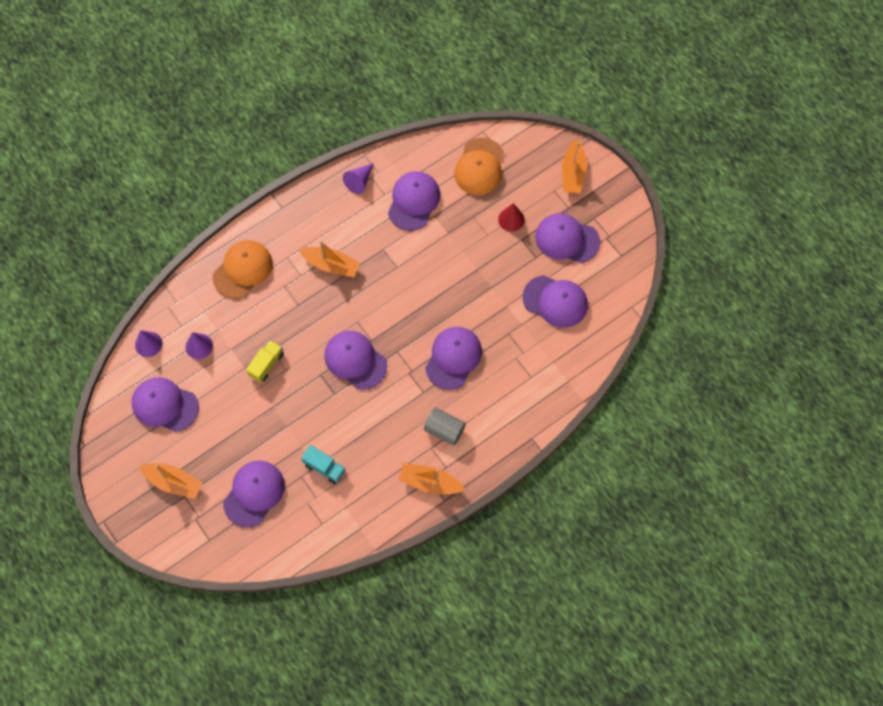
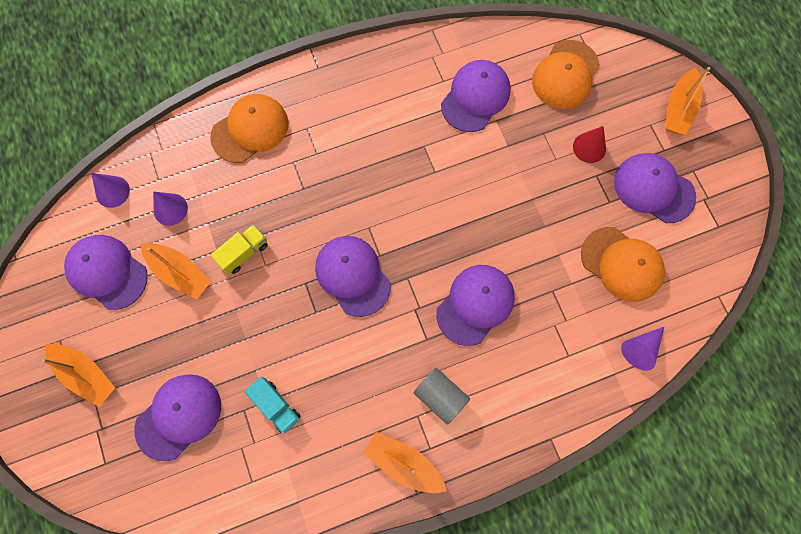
camera: 15 degrees right, 5 degrees up
(331, 265) = (356, 150): orange boat -> orange boat (180, 273)
(359, 181) = (417, 58): purple cone -> purple cone (640, 349)
(555, 301) = (622, 264): purple cap -> orange cap

